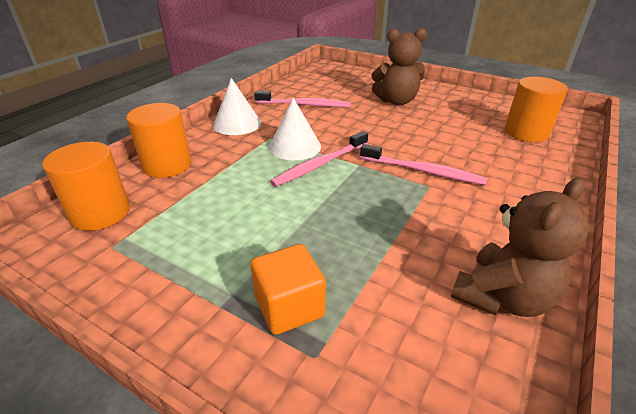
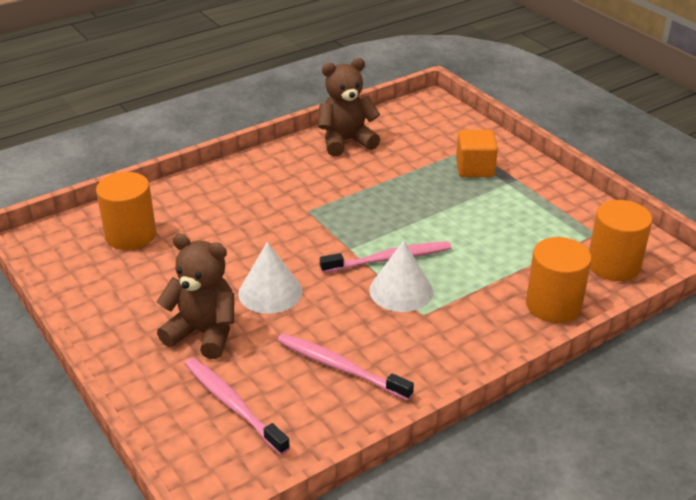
camera: 155 degrees left, 0 degrees up
(237, 124) = (456, 353): white cone -> white cone (270, 292)
(424, 171) = (296, 224): pink toothbrush -> pink toothbrush (232, 404)

